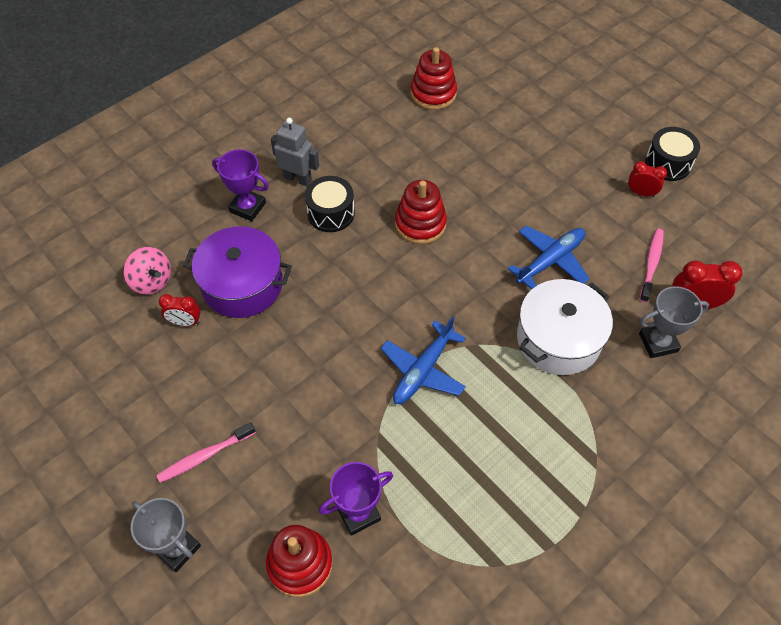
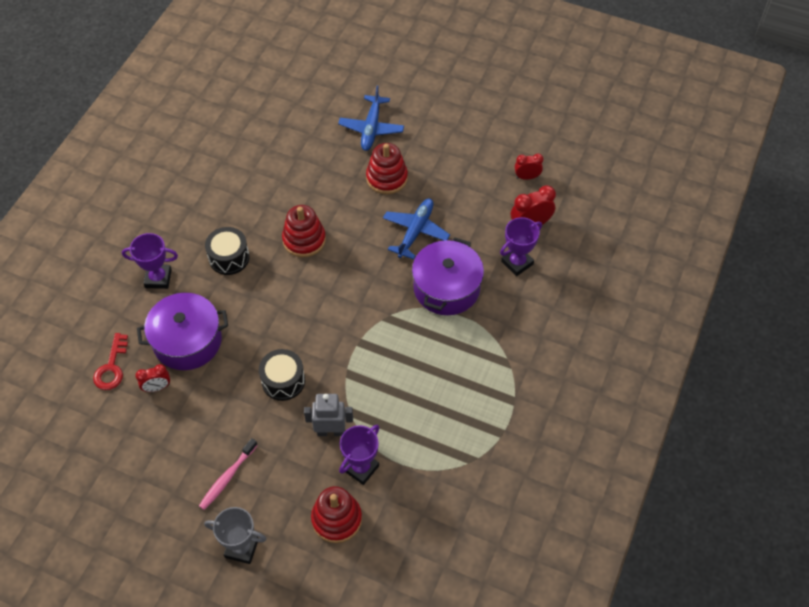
camera: 25 degrees left, 0 degrees up
(152, 281) = (111, 367): pink spinning top -> red key
(298, 179) = (187, 240): grey robot -> grey robot (330, 431)
(423, 370) = (359, 349): blue plane -> blue plane (371, 128)
(433, 93) = (263, 128): red stacking toy -> red stacking toy (386, 178)
(558, 339) = (446, 288): white pot -> purple pot
(641, 193) = (459, 153): red clock -> red clock (527, 177)
(651, 264) = (489, 206): pink toothbrush -> none
(658, 342) = (517, 263): grey trophy -> purple trophy
(668, 163) = (469, 123): black drum -> black drum (283, 381)

